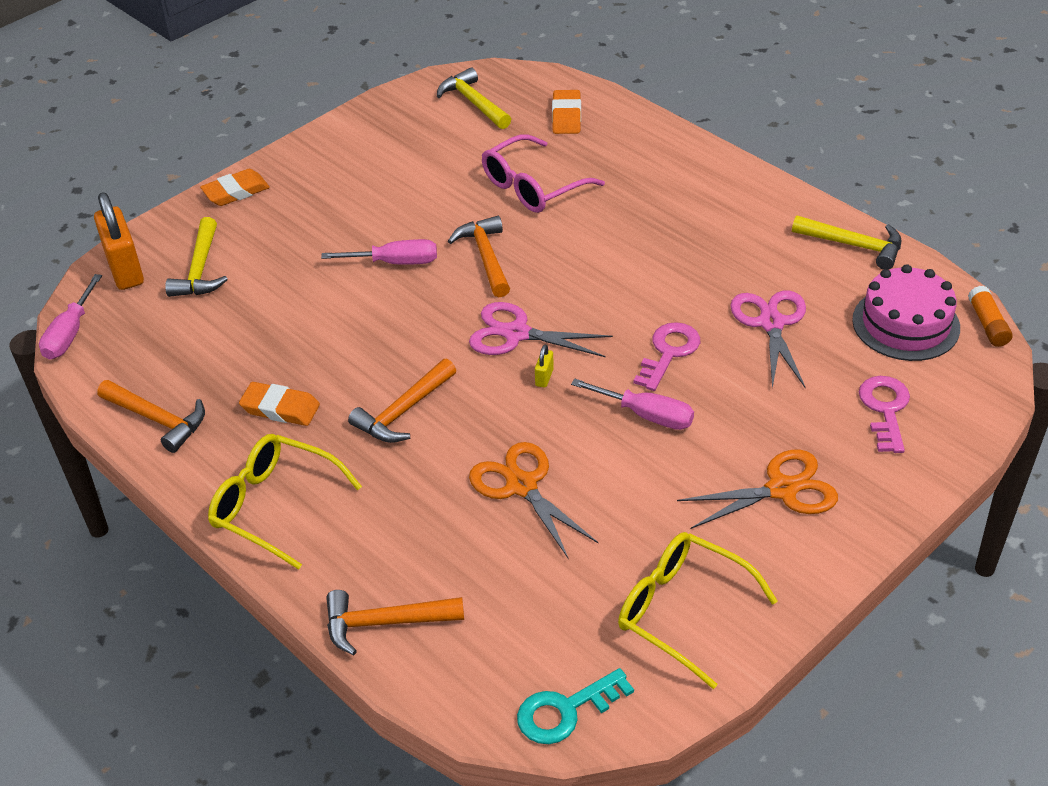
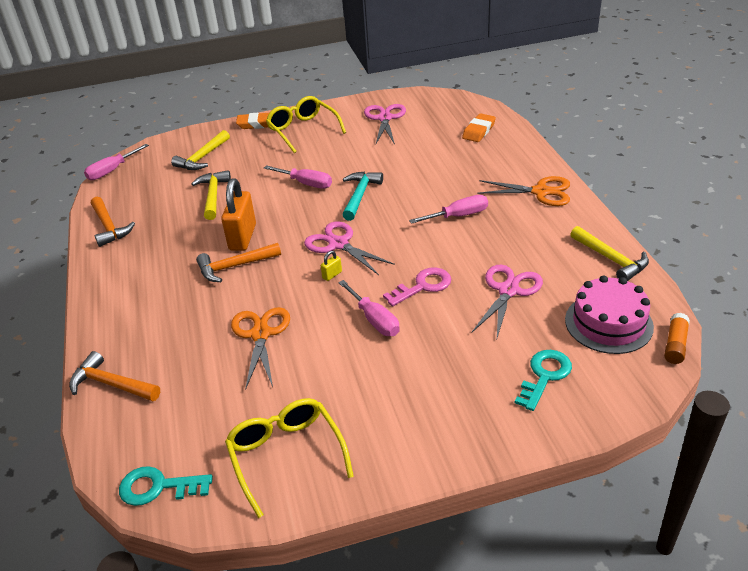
camera: 30 degrees right, 5 degrees down
(125, 270) = (167, 147): orange padlock -> orange padlock (242, 237)
(274, 506) = (119, 294): yellow glasses -> yellow glasses (302, 130)
(280, 408) = (173, 242): orange eraser -> none
(421, 131) = (385, 118): none -> pink scissors
(474, 103) = (429, 110): yellow hammer -> yellow hammer (213, 196)
(486, 257) = (360, 196): orange hammer -> turquoise hammer
(532, 187) = (423, 164): pink glasses -> none
(637, 246) = (458, 216): none -> pink screwdriver
(781, 489) = (423, 402): orange scissors -> orange scissors (540, 192)
(885, 409) = (544, 376): pink key -> turquoise key

